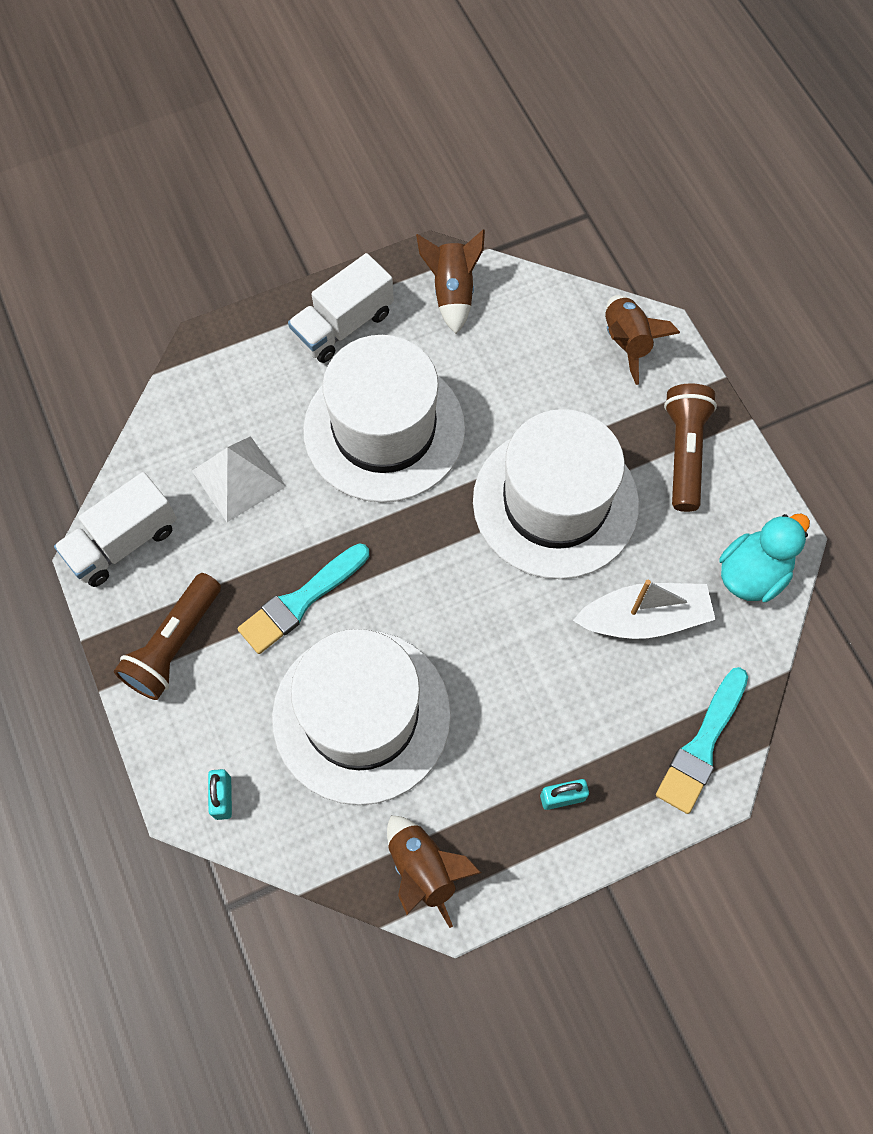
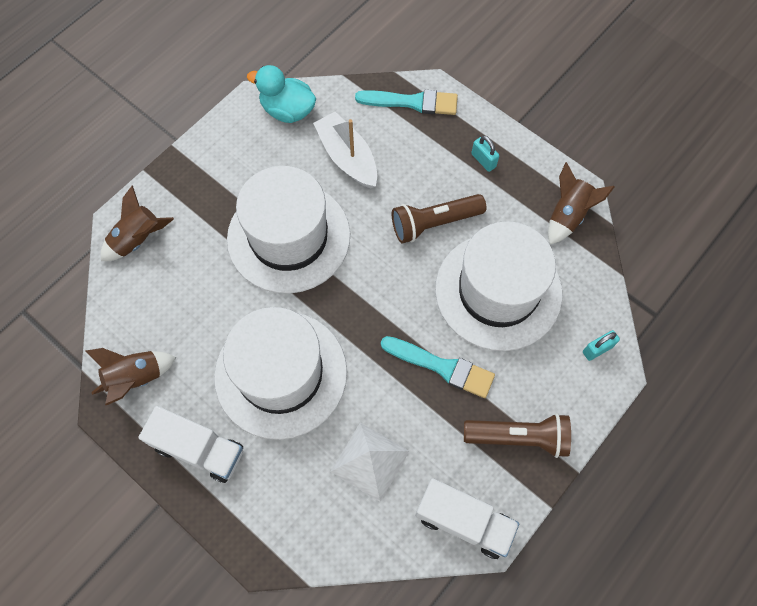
camera: 115 degrees left, 0 degrees up
(684, 453) = (215, 174): brown flashlight -> brown flashlight (434, 223)

